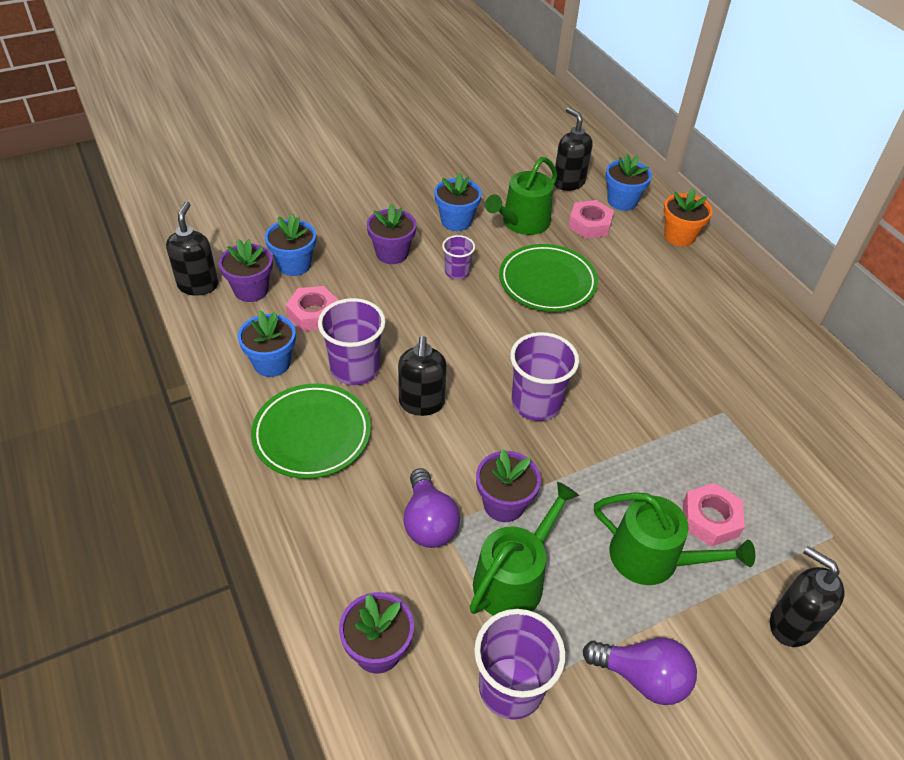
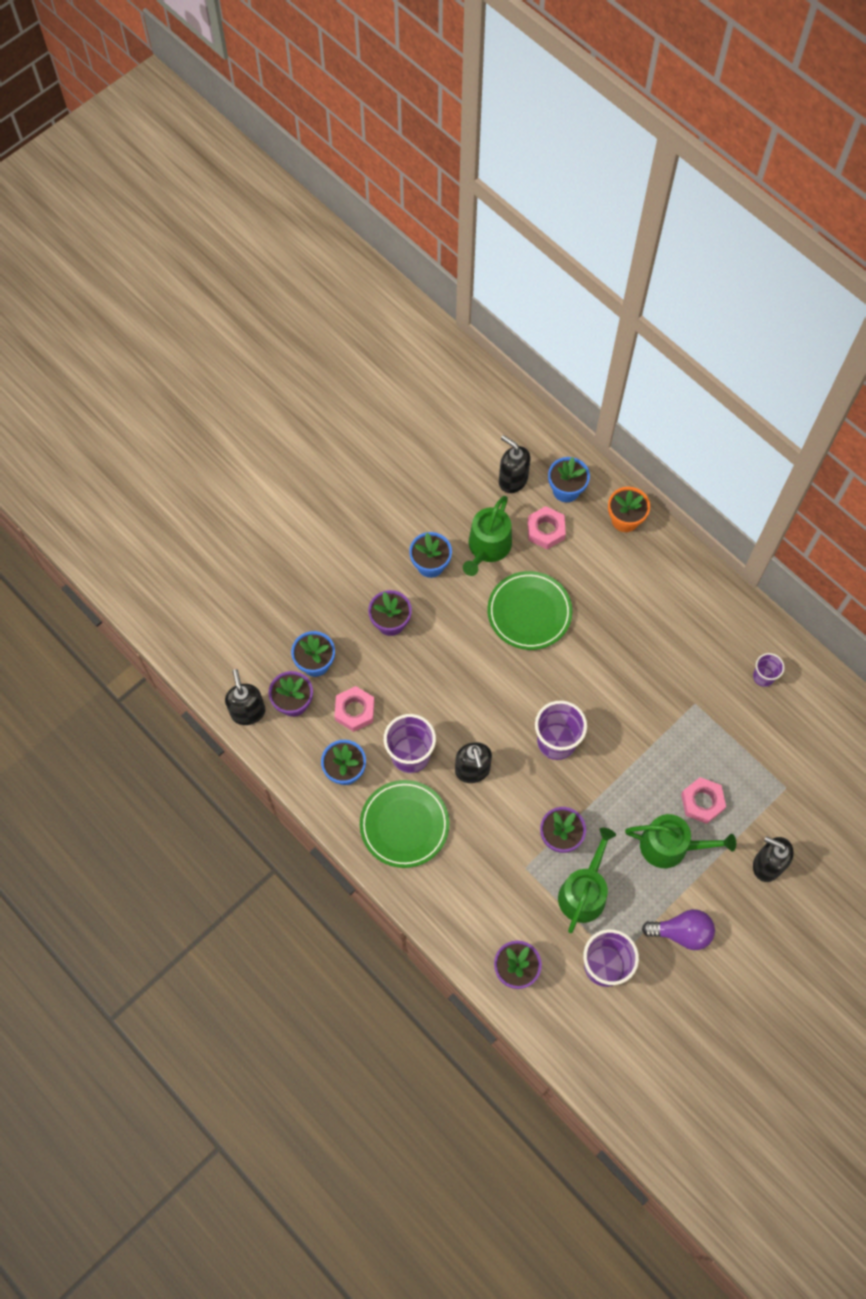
camera: 15 degrees left, 20 degrees up
(428, 522) = (514, 869): purple light bulb -> none
(457, 272) = (452, 626): purple cup -> purple cup (763, 676)

